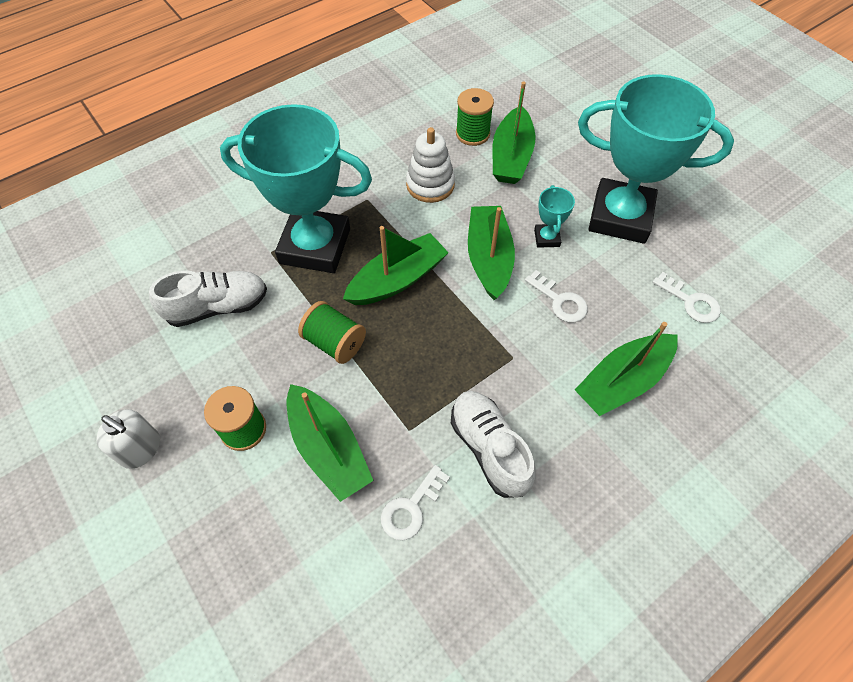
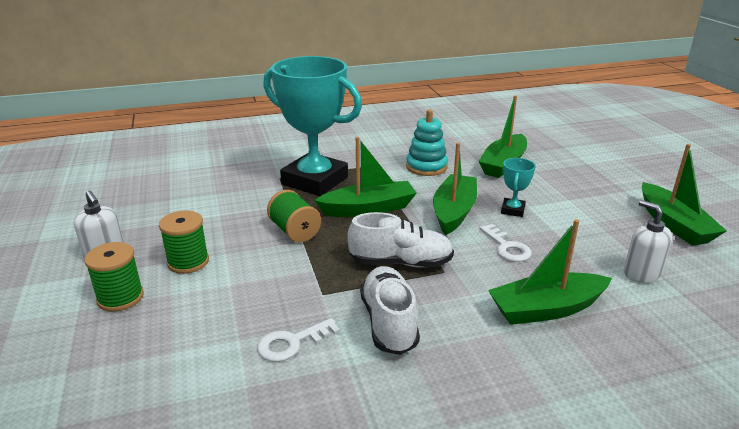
camera: 20 degrees right, 30 degrees down
(218, 307) = (220, 196): white shoe -> white shoe (401, 263)
(328, 448) = (247, 288): green boat -> green boat (674, 224)
(430, 184) = (426, 167): white stacking toy -> turquoise stacking toy
(472, 134) = (476, 148): green spool -> green spool (120, 298)
(620, 216) = (588, 210): turquoise trophy -> none
(690, 302) = (641, 273): white key -> white soap dispenser

